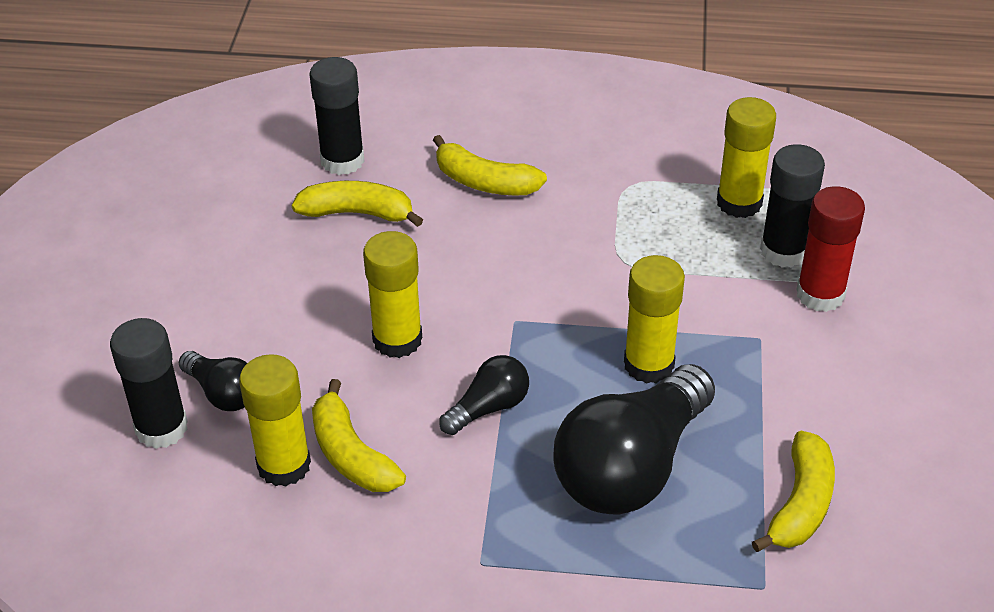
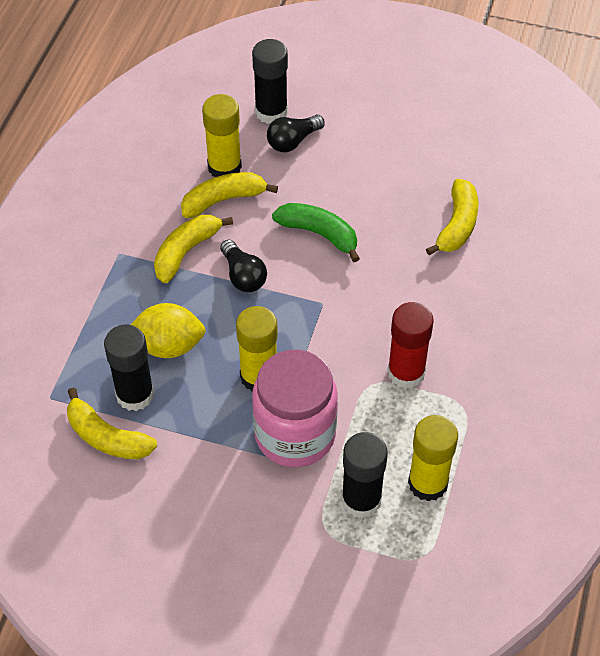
camera: 100 degrees right, 10 degrees up
(342, 160) = (521, 222): black glue stick -> black glue stick (135, 394)
(397, 340) = (319, 234): yellow glue stick -> green banana
(484, 182) = (482, 308): yellow banana -> yellow banana (186, 252)
(631, 467) = (168, 346): black light bulb -> yellow lemon
(720, 318) = (295, 434): none -> pink jar
(820, 294) = (305, 512): red glue stick -> red glue stick (406, 372)

